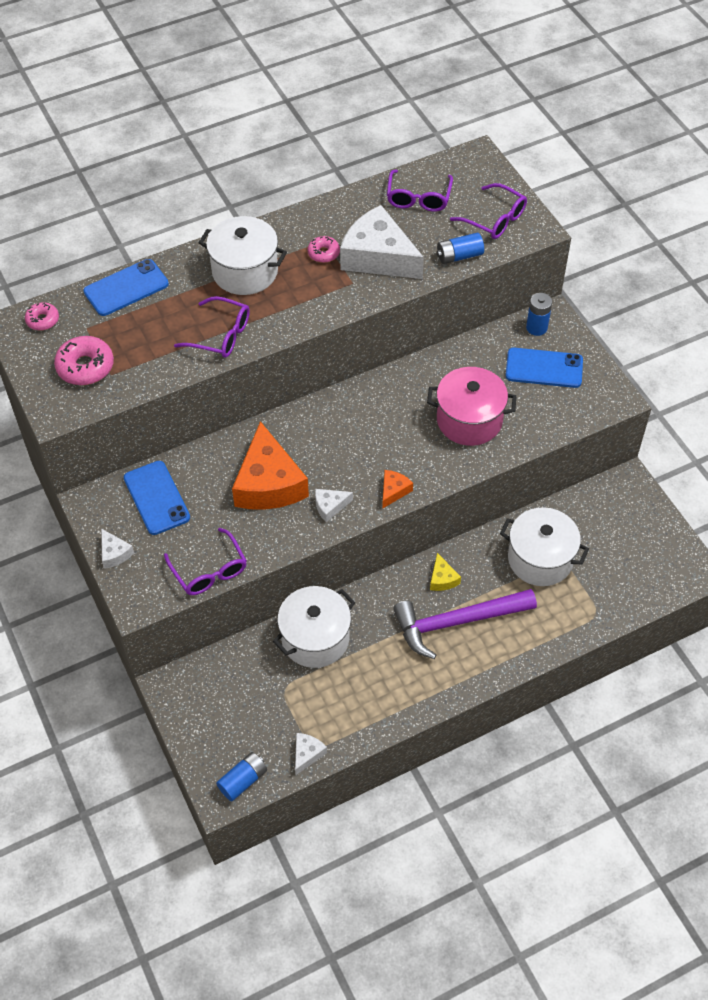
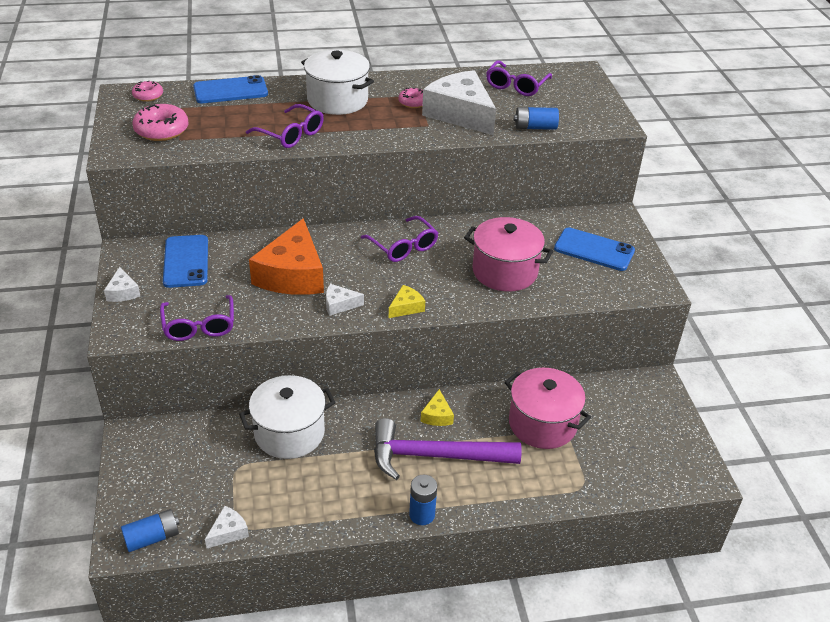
camera: 15 degrees right, 15 degrees down
(394, 491) = (406, 307): orange cheese -> yellow cheese
(494, 219) = (579, 111): purple glasses -> purple glasses (403, 247)
(536, 327) = (599, 220): blue battery -> blue battery (422, 515)
(540, 559) = (542, 424): white pot -> pink pot

